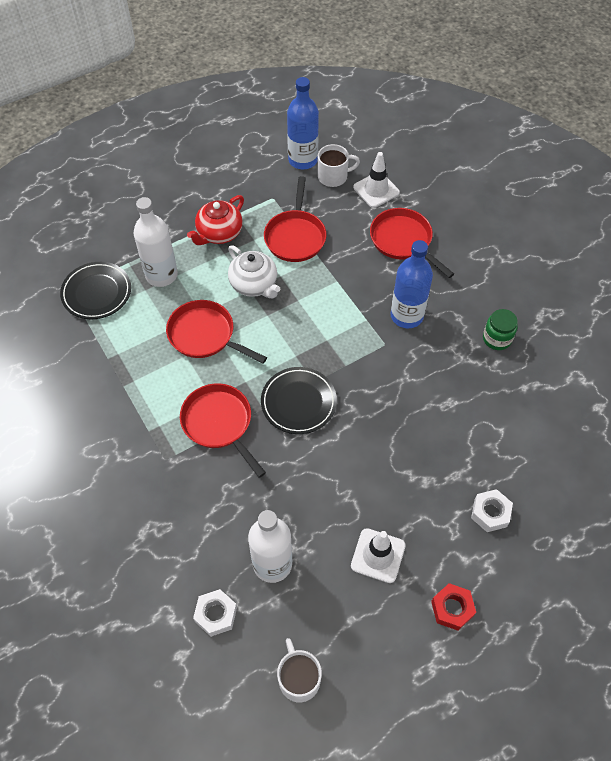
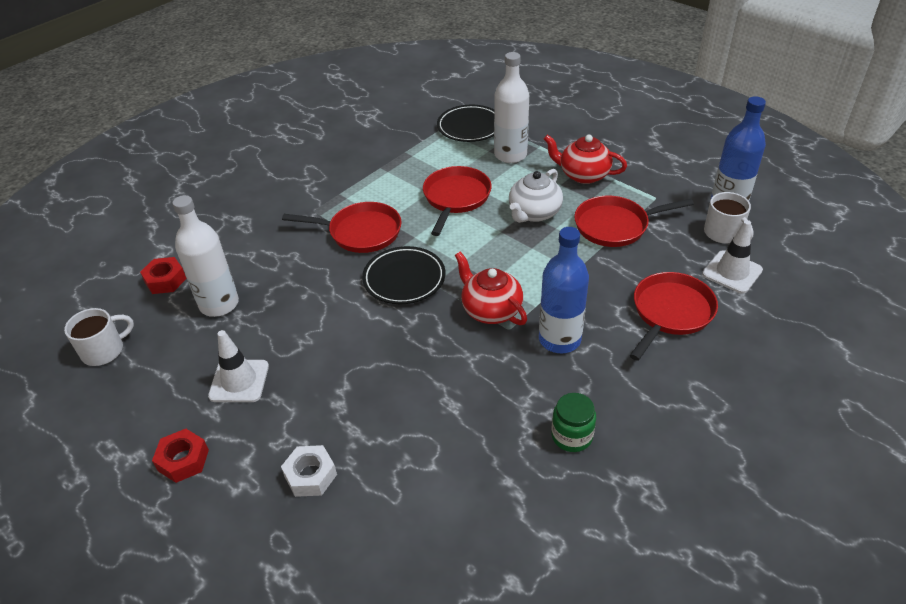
camera: 75 degrees right, 15 degrees down
(216, 614) = (165, 280): white nut -> red nut
(219, 423) = (361, 232): red pan -> red pan turned 60 degrees clockwise
(359, 350) = (490, 310): none -> red teapot

